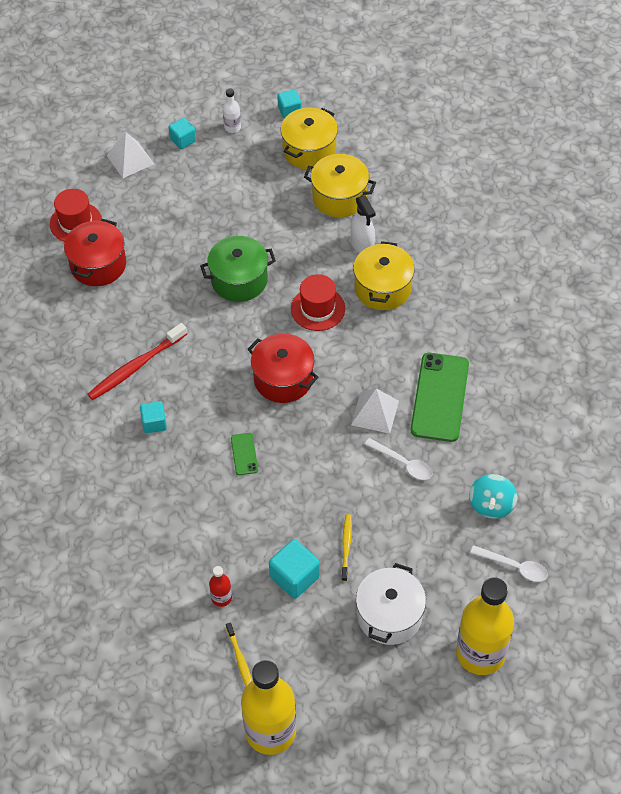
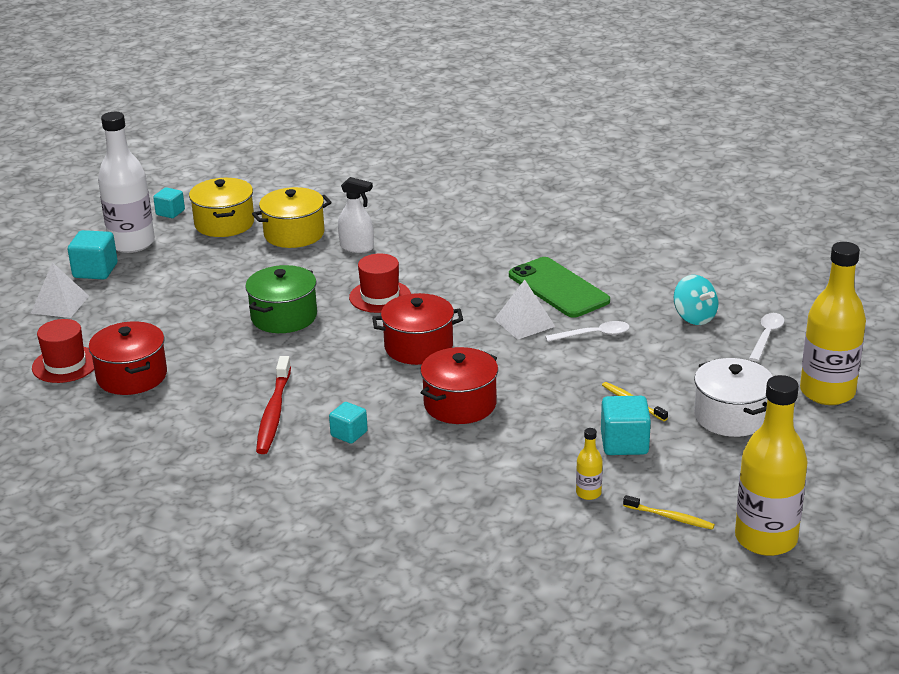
camera: 45 degrees left, 25 degrees down
(183, 140) = (95, 271): turquoise cube -> turquoise cube, size x1.55
(221, 598) = (588, 493): red bottle -> yellow bottle
(232, 127) = (132, 243): white bottle -> white bottle, size x2.35
(244, 454) = (460, 404): green phone -> red pot
(382, 288) = (414, 260): yellow pot -> none
(514, 566) = (766, 336): white spoon -> white spoon turned 45 degrees counterclockwise

